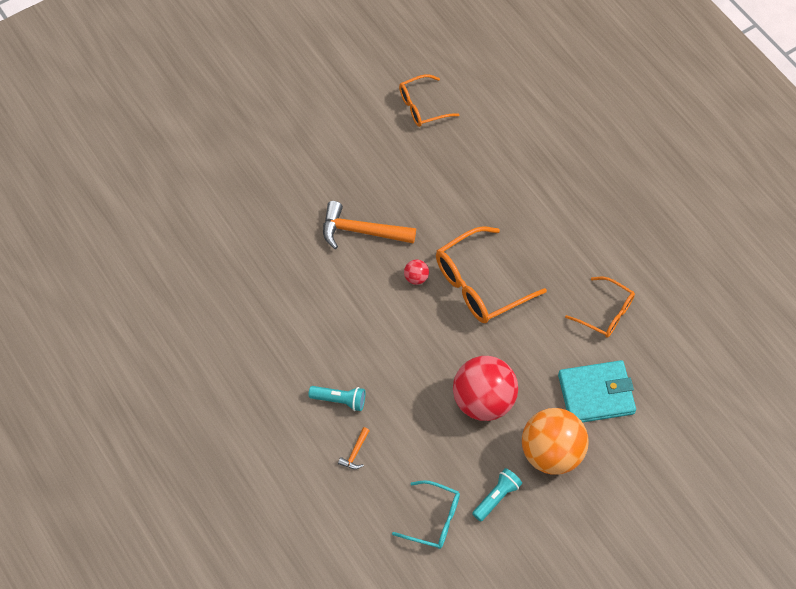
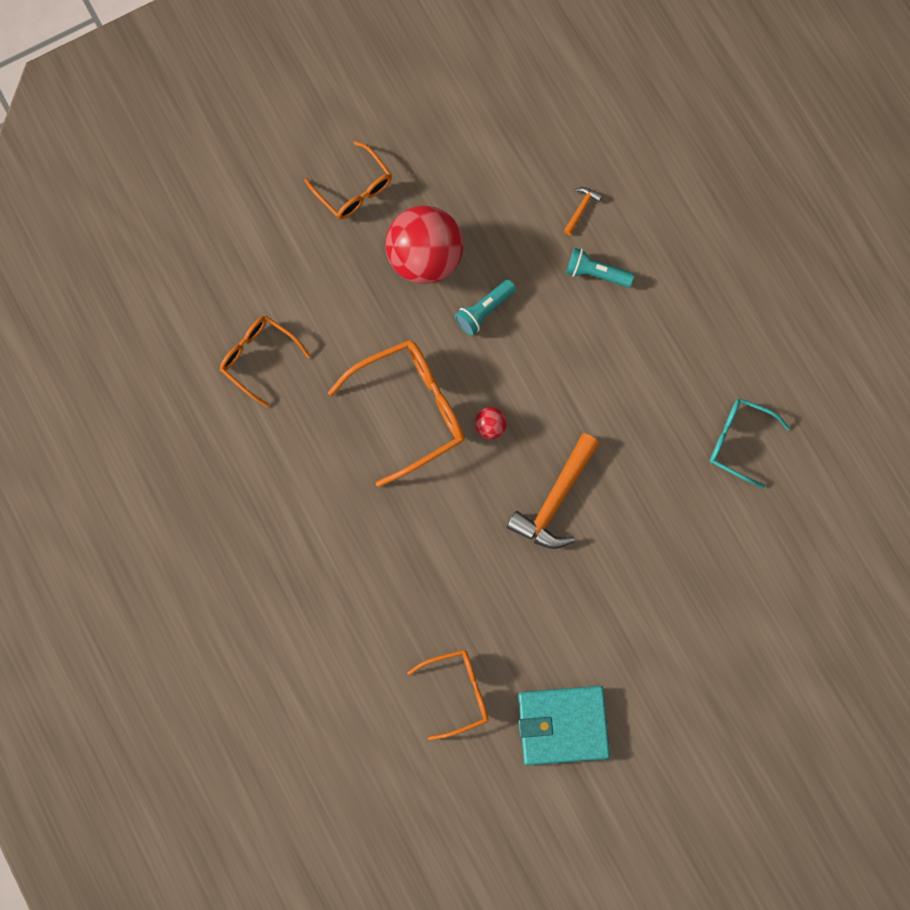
camera: 175 degrees left, 15 degrees up
(361, 231) = (555, 500): orange hammer -> orange hammer turned 105 degrees clockwise
(434, 519) = (497, 126): turquoise glasses -> turquoise glasses (739, 441)
(496, 497) = (424, 144): turquoise flashlight -> turquoise flashlight (484, 311)
(551, 453) = (354, 189): orange ball -> orange glasses
(596, 394) = (290, 255): turquoise wallet -> turquoise wallet (563, 726)

